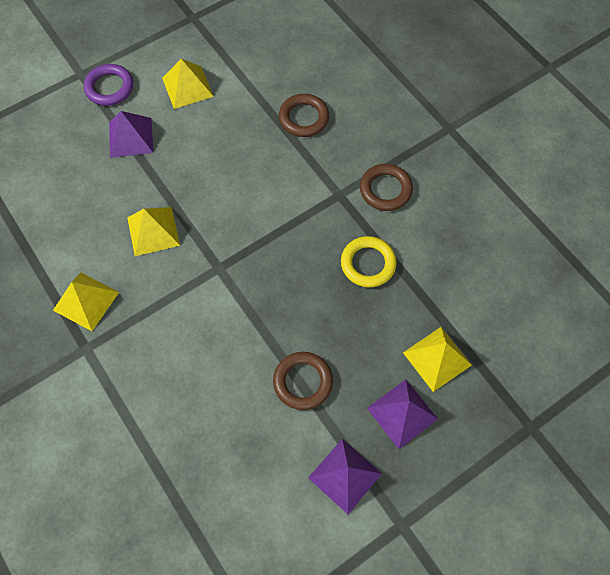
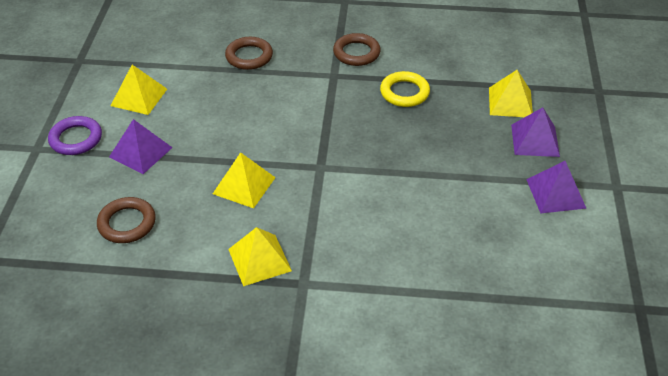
camera: 50 degrees left, 20 degrees down
(303, 382) = (463, 174): brown ring -> brown ring (127, 223)

